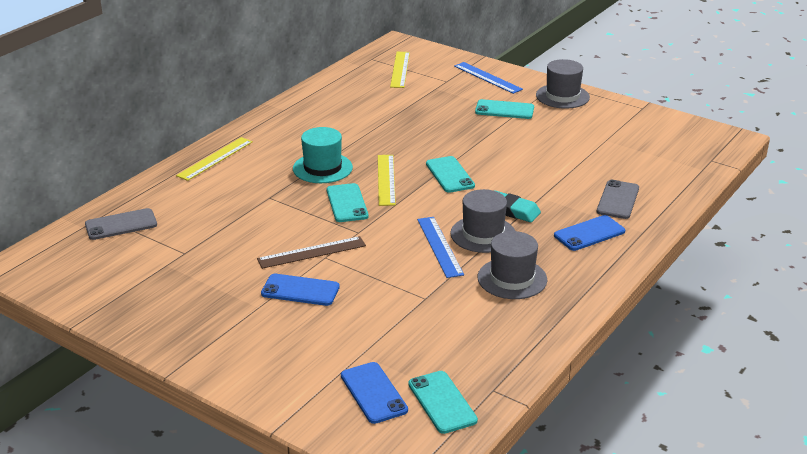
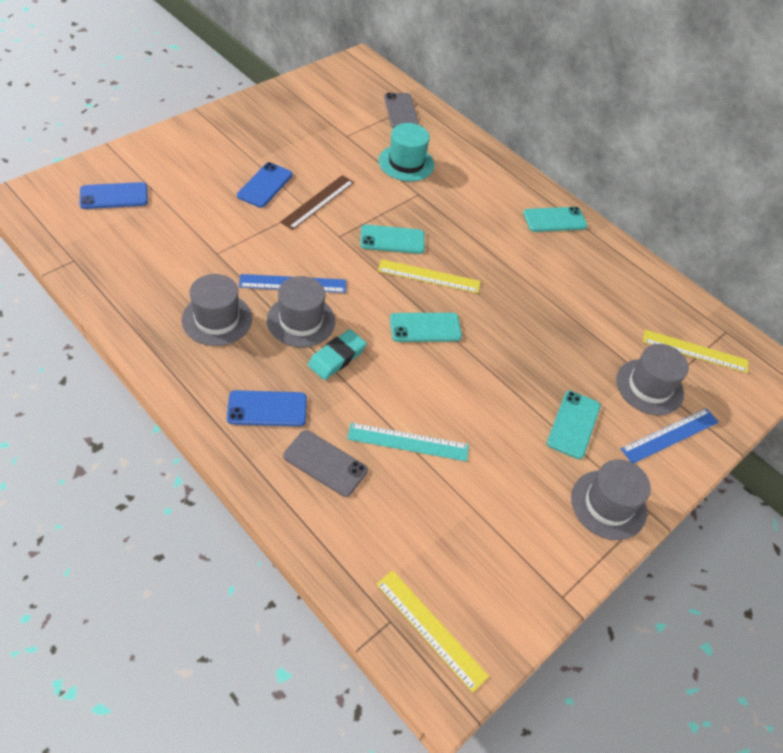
camera: 95 degrees right, 20 degrees up
(215, 158) = (498, 173): yellow ruler -> yellow ruler (430, 629)
(311, 252) = (318, 202): brown ruler -> brown ruler turned 45 degrees clockwise
(322, 168) = (463, 237): turquoise hat -> turquoise hat (406, 163)
(442, 402) = (79, 228): turquoise phone -> turquoise phone (554, 220)
(448, 85) = (649, 387): none -> grey hat
(571, 169) = (408, 442): none -> turquoise ruler
(589, 233) = (267, 408): blue phone -> blue phone turned 75 degrees counterclockwise

